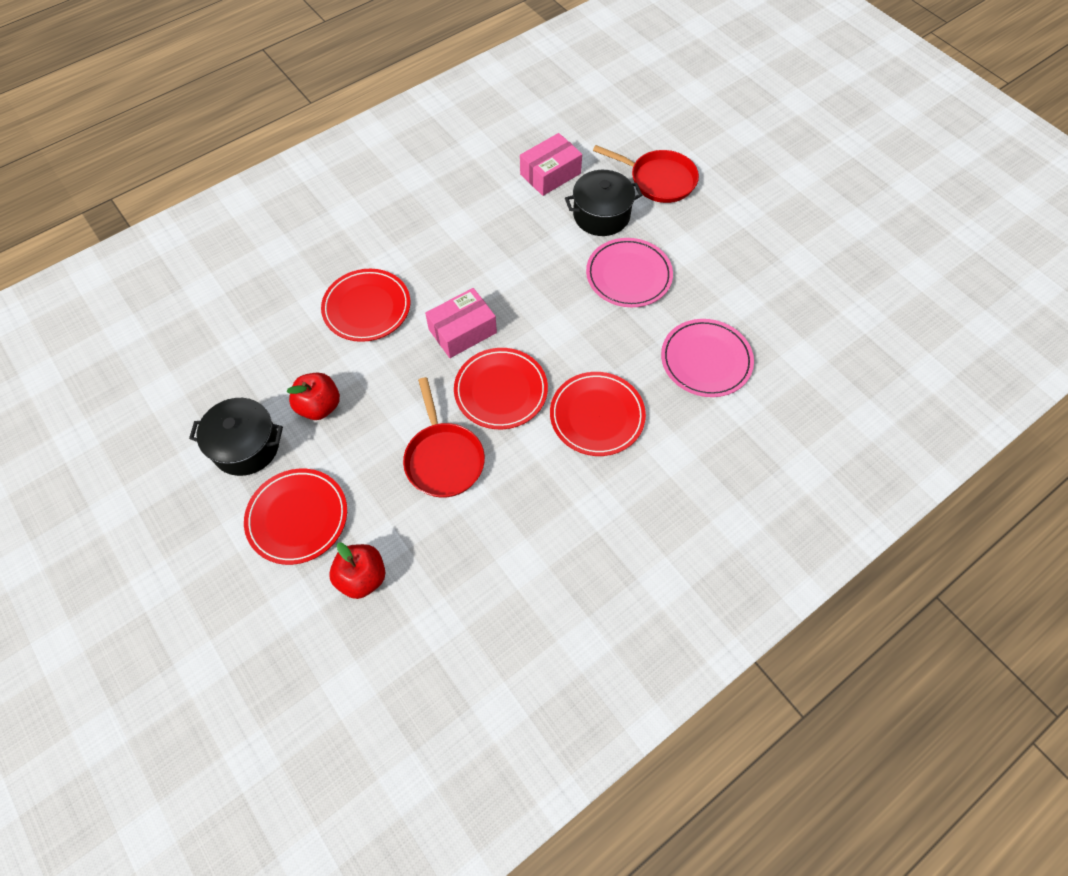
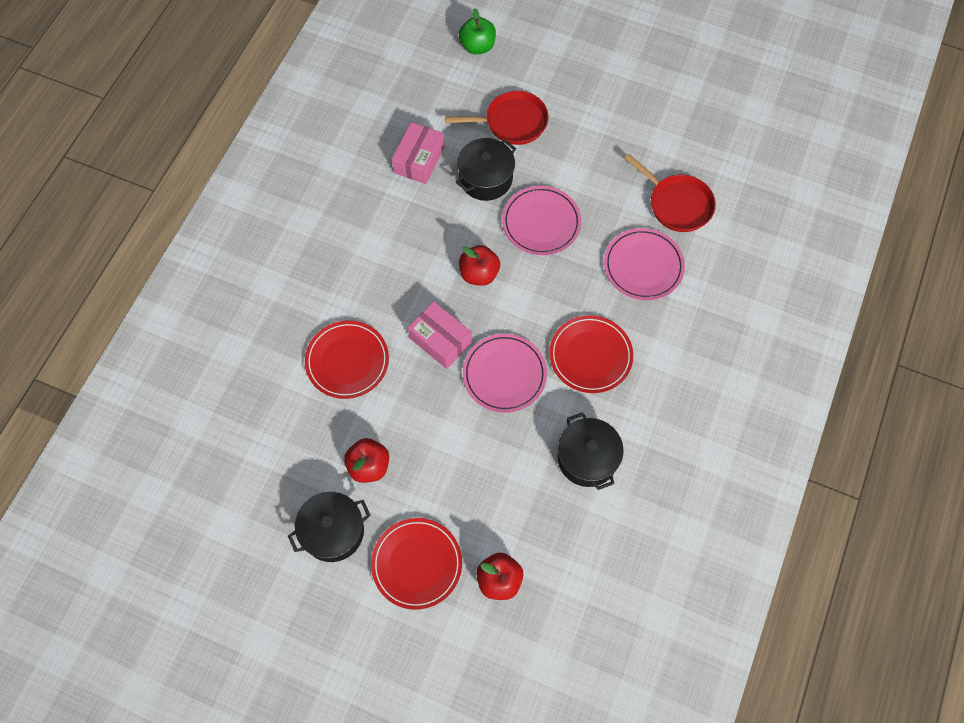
camera: 30 degrees left, 5 degrees up
(443, 458) = (497, 454): red pan -> red pan (677, 204)
(462, 331) = (440, 340): pink box -> pink box turned 75 degrees counterclockwise
(501, 390) = (504, 374): red plate -> pink plate
(528, 510) = (587, 458): none -> black pot
(538, 292) = (479, 274): none -> red apple
(668, 107) = (477, 46): none -> green apple

